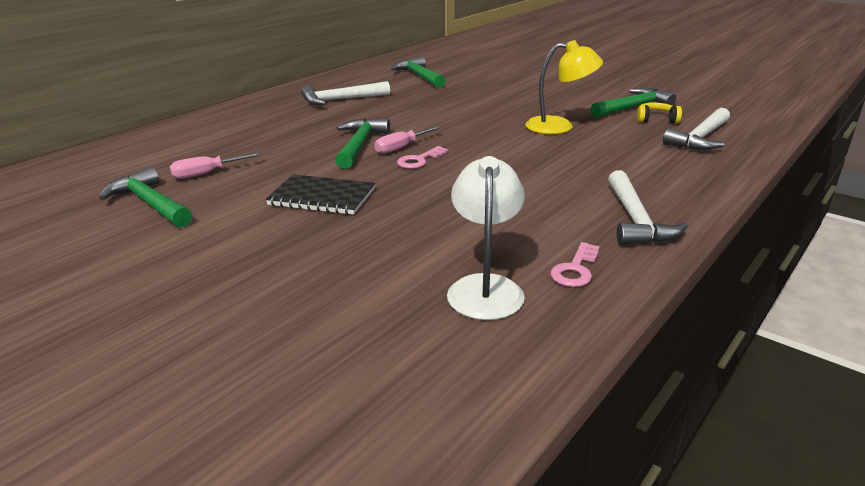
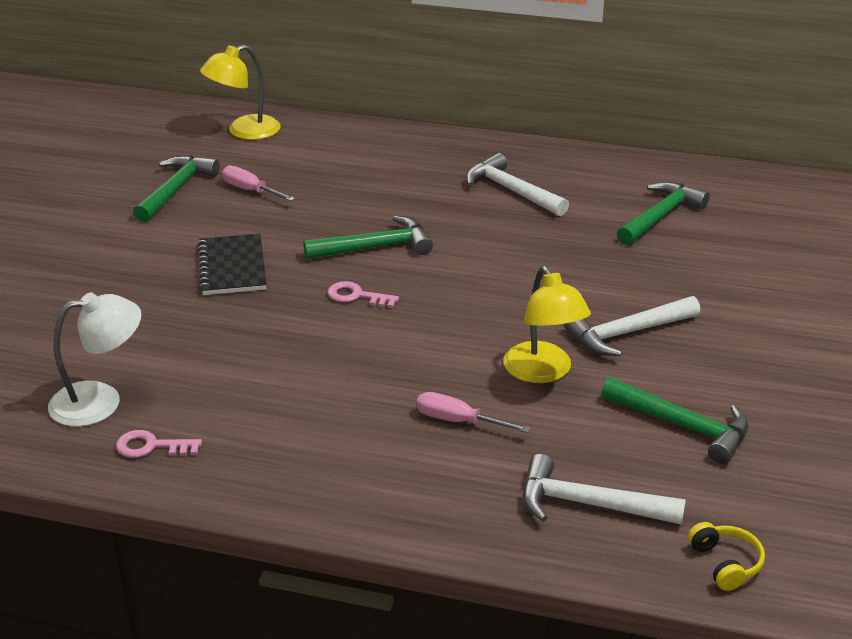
camera: 65 degrees right, 5 degrees up
(100, 162) = (244, 131): none -> yellow lamp
(401, 148) = (385, 275): pink screwdriver -> pink screwdriver (457, 421)
(635, 220) = (279, 472): white hammer -> white hammer (627, 333)
(656, 119) = (641, 455): yellow headphones -> yellow headphones (725, 563)

